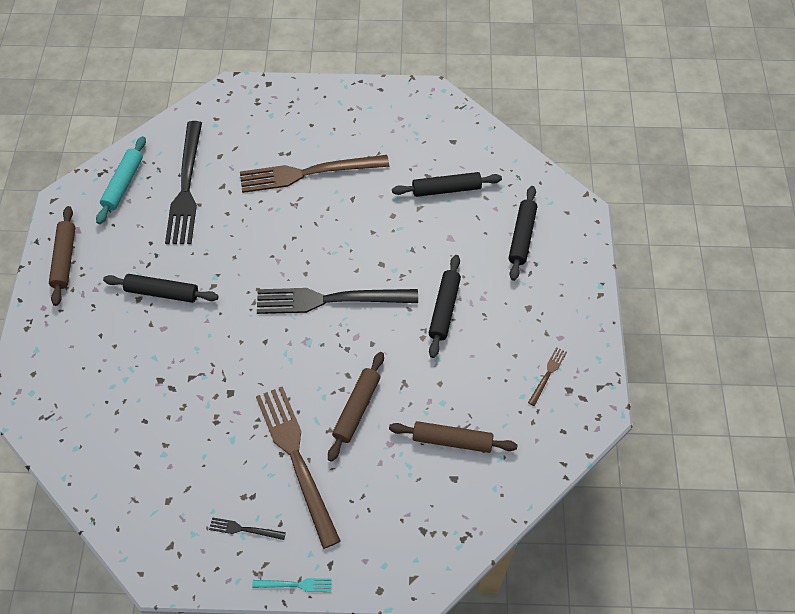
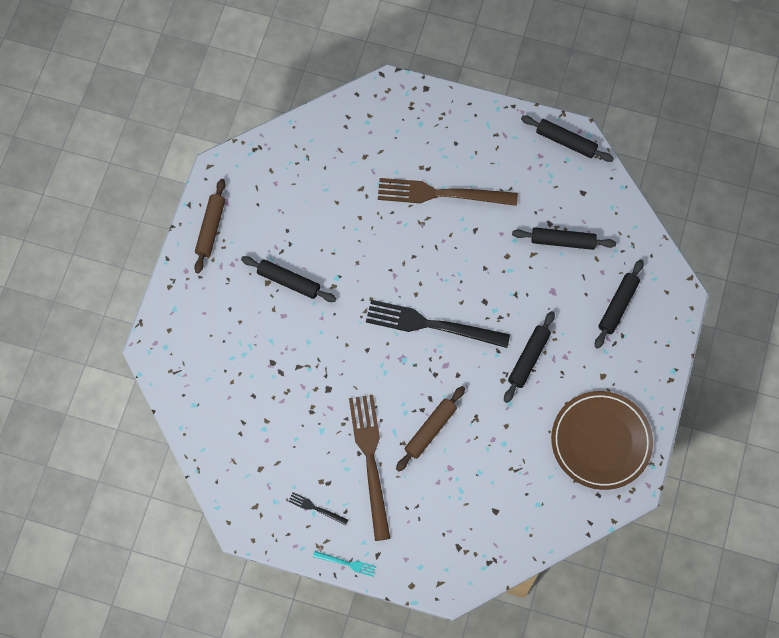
camera: 15 degrees right, 10 degrees up
(123, 184) = (273, 165): turquoise rolling pin -> none
(186, 187) = (328, 182): black fork -> none
(422, 101) = (566, 142): none -> black rolling pin
(452, 440) = (503, 478): brown rolling pin -> none
(548, 374) = (601, 441): brown fork -> brown plate

